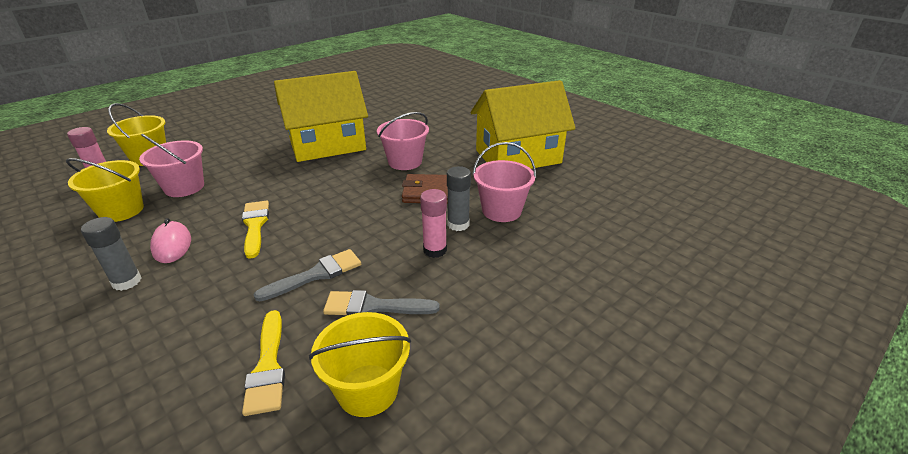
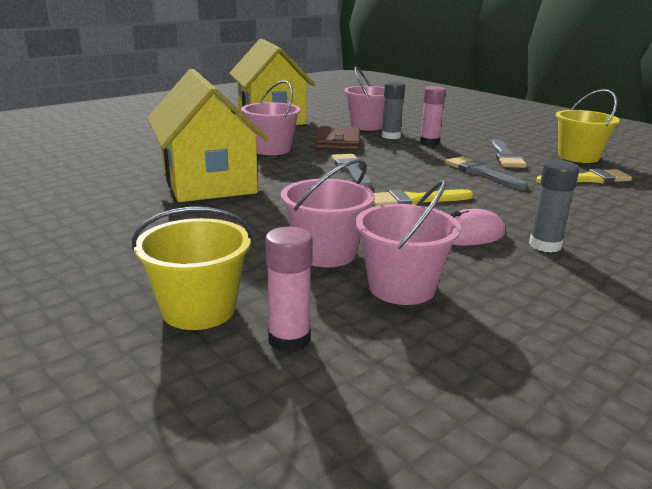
camera: 90 degrees left, 10 degrees down
(121, 210) = (401, 287): yellow bucket -> pink bucket
(340, 198) = (352, 170): none -> grey brush

